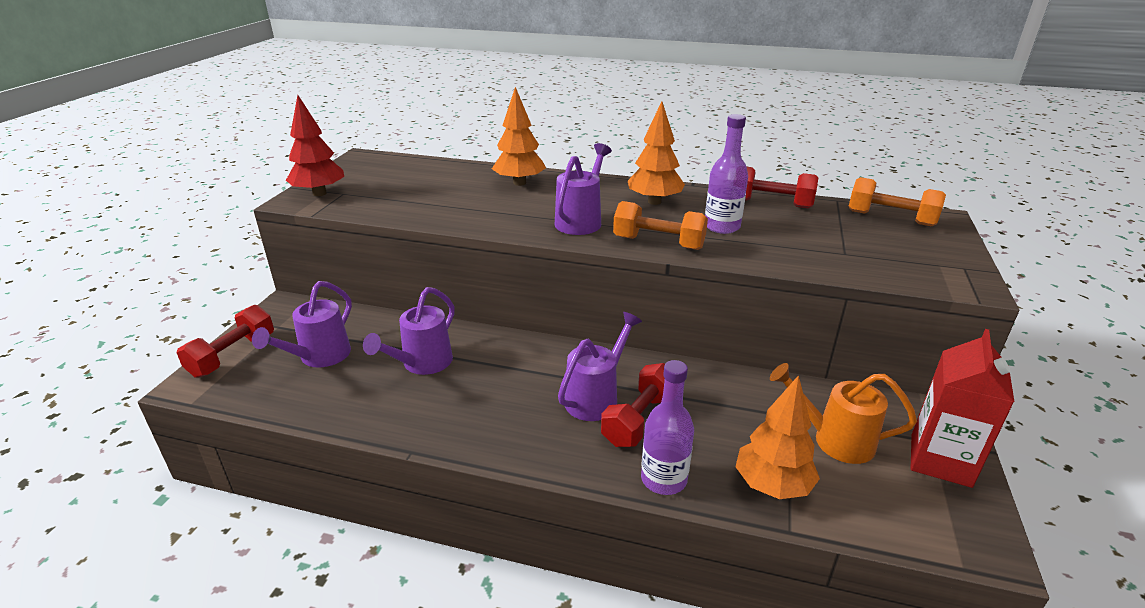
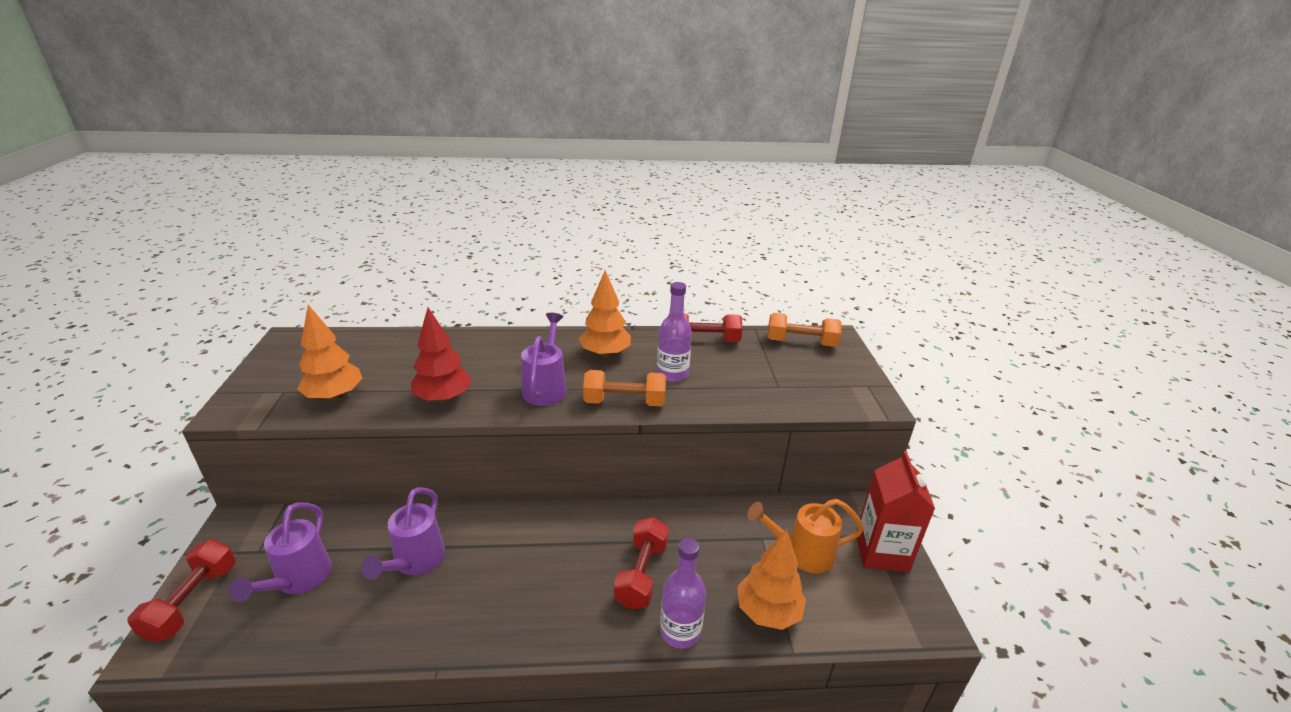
camera: 20 degrees left, 0 degrees up
(319, 193) = (255, 396): red tree -> red tree (443, 398)
(519, 183) = (470, 350): orange tree -> orange tree (334, 396)
(596, 398) = (596, 560): purple watering can -> none

